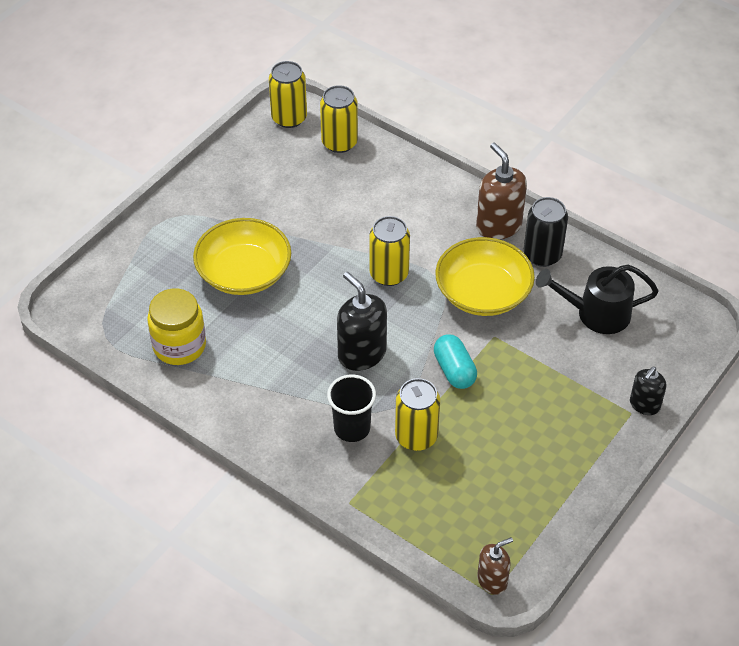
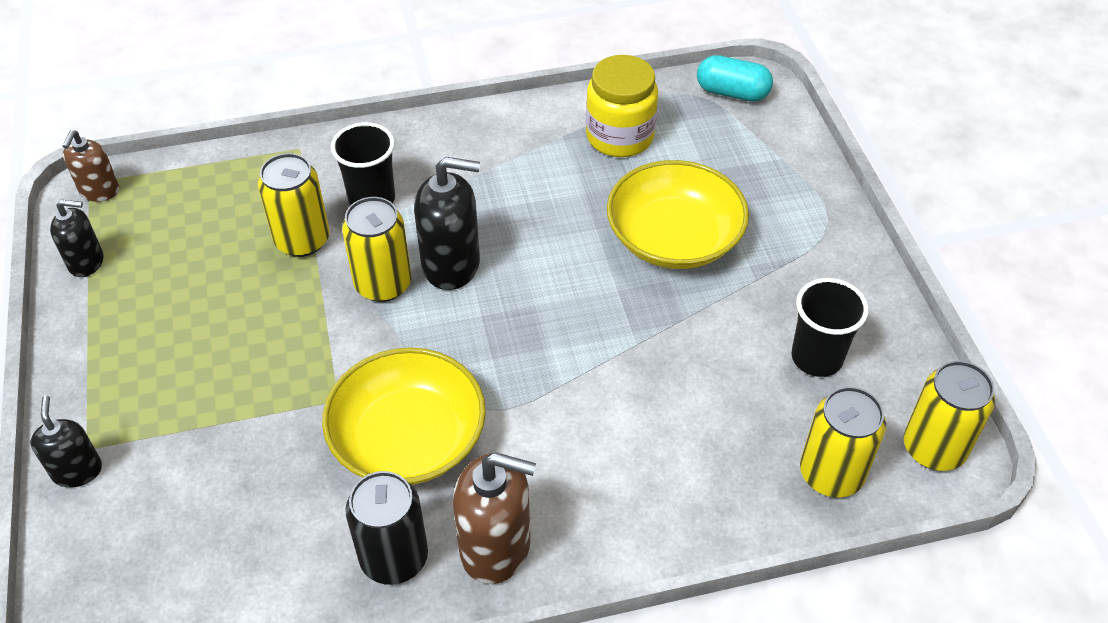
camera: 130 degrees right, 0 degrees up
(274, 177) = (816, 358): none -> black cup
(389, 274) = (537, 365): yellow can -> yellow can (383, 284)
(454, 370) = (338, 327): turquoise capsule -> turquoise capsule (732, 92)
(543, 530) = (86, 262): none -> black soap dispenser
(596, 313) = (242, 536): black watering can -> none

